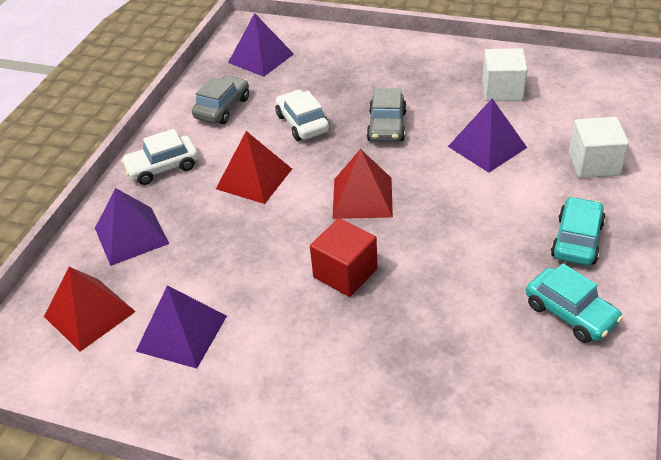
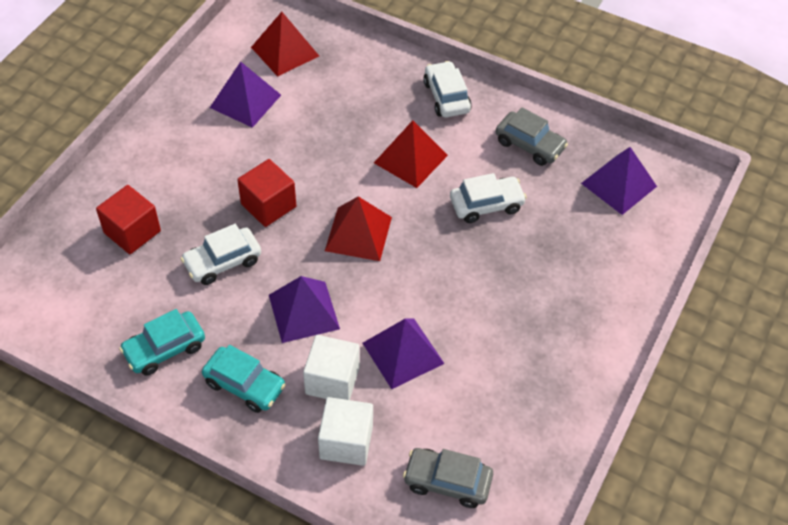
camera: 95 degrees right, 10 degrees up
(131, 235) = (362, 75): purple pyramid -> purple pyramid (304, 311)
(387, 126) = (462, 274): grey car -> grey car (447, 482)
(424, 392) = (132, 232): none -> red cube
(437, 293) = (223, 262): none -> white car
(502, 90) = (501, 397): white cube -> white cube (332, 380)

